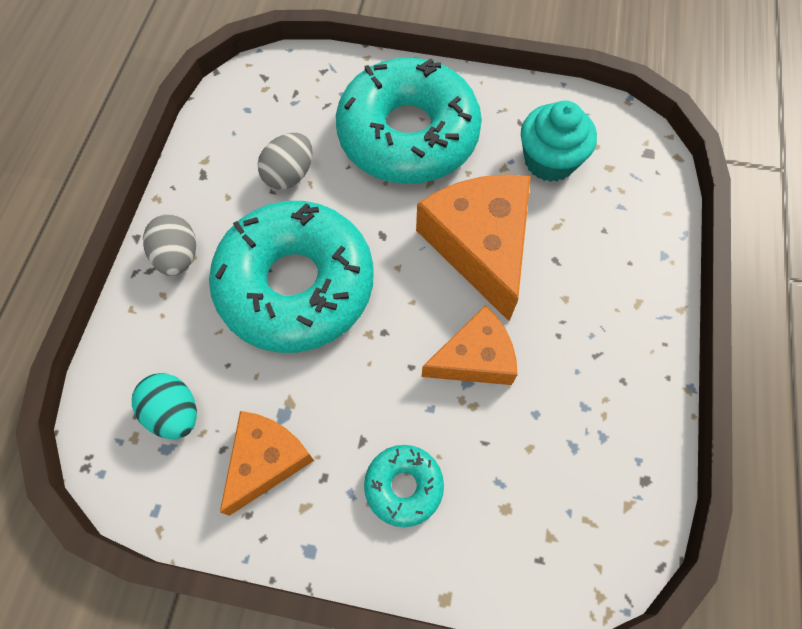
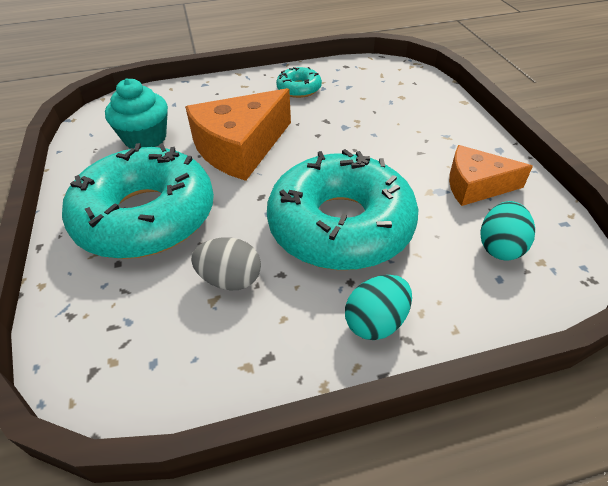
camera: 115 degrees left, 20 degrees down
(178, 257) = (376, 322): grey egg -> turquoise egg
(403, 486) = (428, 129): turquoise donut -> turquoise donut (299, 89)
(474, 358) = (326, 127): orange cheese -> none

